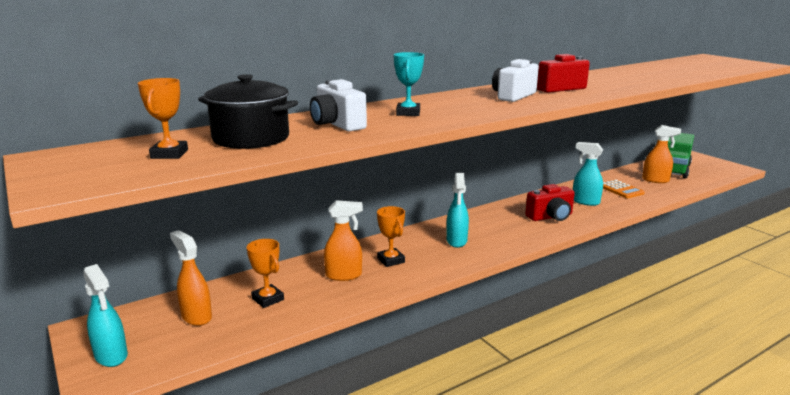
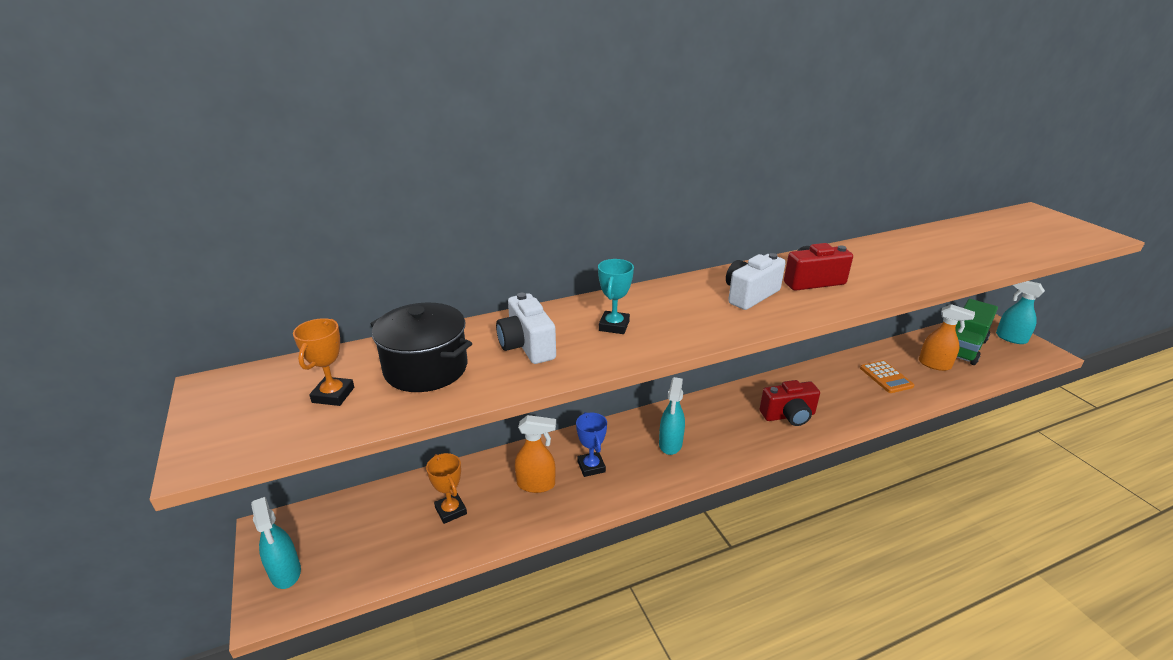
camera: 10 degrees right, 10 degrees up
(196, 316) = (376, 527): orange spray bottle -> none
(391, 260) = (591, 467): orange trophy -> blue trophy
(585, 202) = (837, 394): turquoise spray bottle -> turquoise spray bottle (1010, 338)

